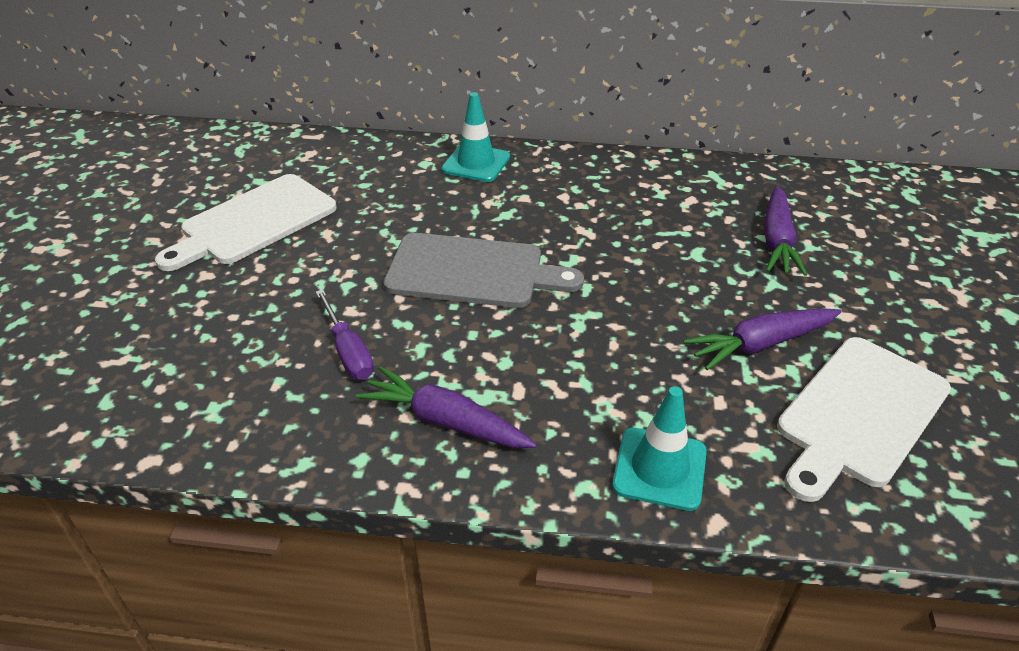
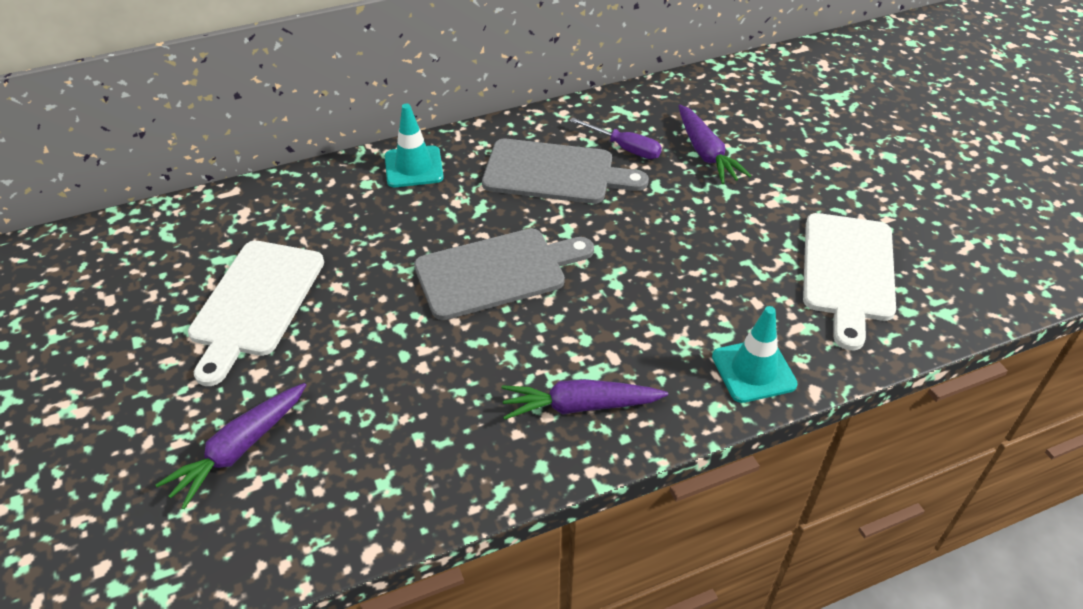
camera: 30 degrees left, 5 degrees up
(348, 351) = (454, 385): purple screwdriver -> purple screwdriver (625, 148)
(602, 208) = (555, 173): none -> grey cutting board
(760, 344) = (753, 245): purple carrot -> purple carrot (239, 449)

